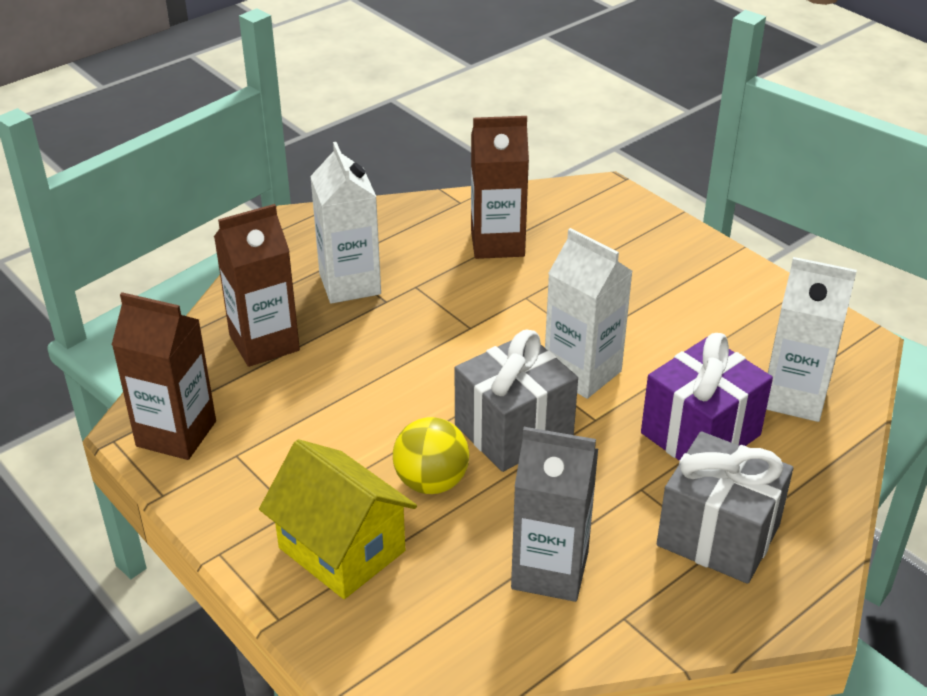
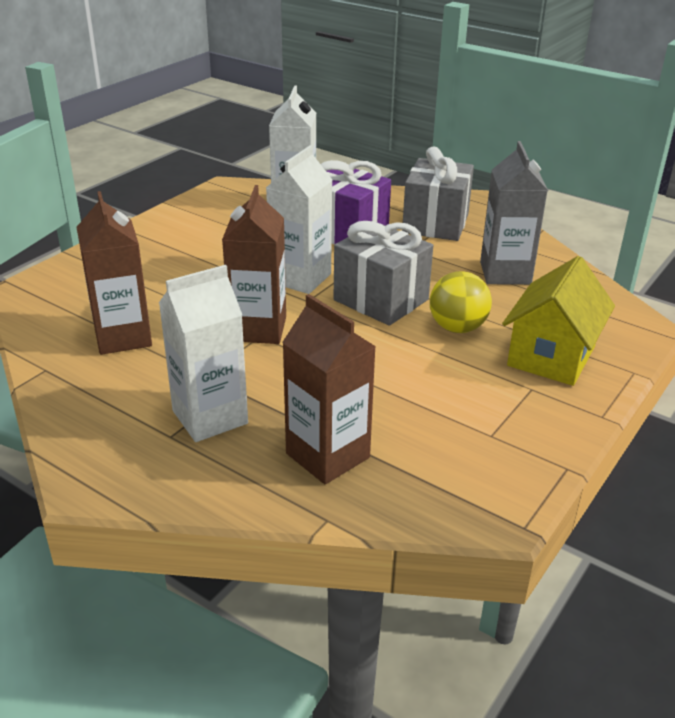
camera: 105 degrees left, 5 degrees down
(176, 434) = (488, 482): brown carton -> brown carton (258, 329)

